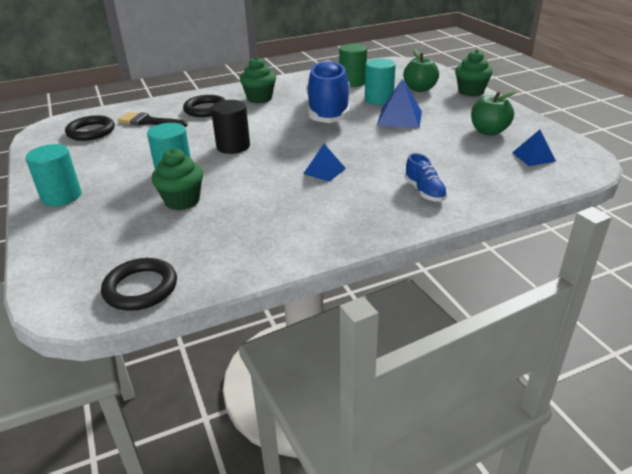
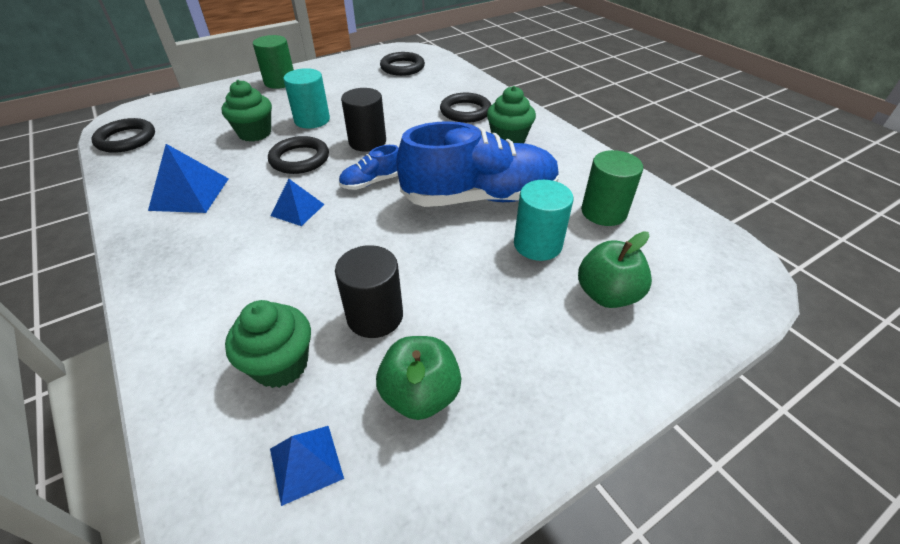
camera: 80 degrees right, 10 degrees up
(61, 196) = (280, 82): turquoise cylinder -> green cylinder
(148, 122) = (427, 88): black brush -> none
(247, 174) = (299, 159): none -> black ring
(399, 118) = (465, 270): blue pyramid -> blue pyramid (189, 194)
(424, 191) = (220, 300): blue shoe -> blue shoe (372, 182)
(437, 142) = (375, 316): none -> black cylinder
(471, 92) = (625, 377): green cupcake -> green cupcake (281, 365)

